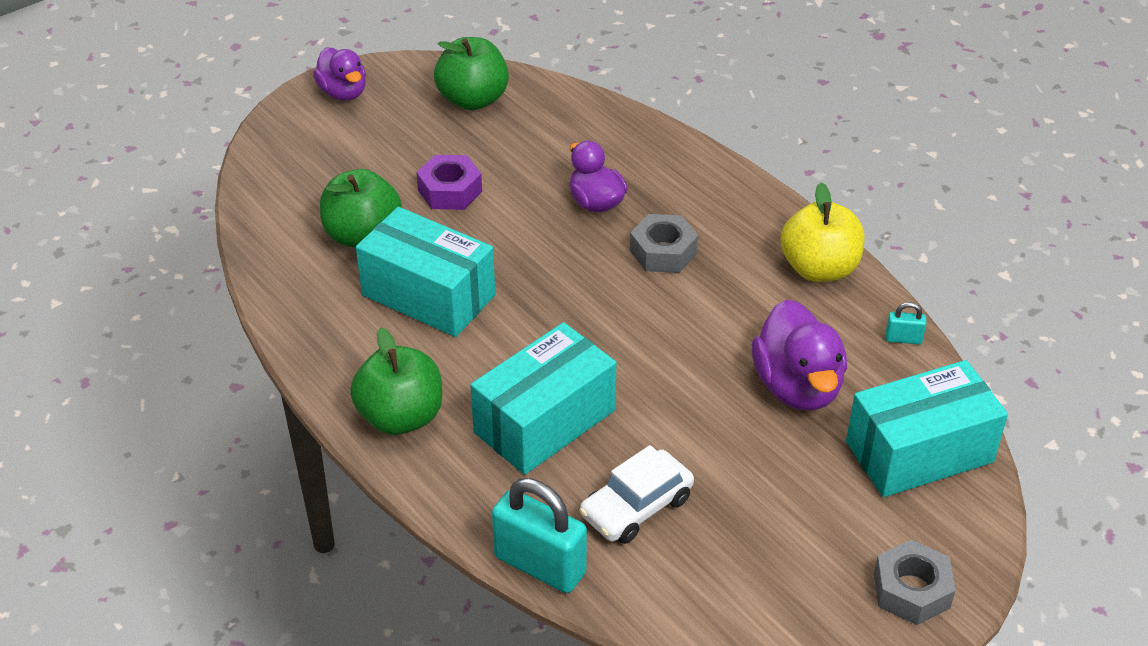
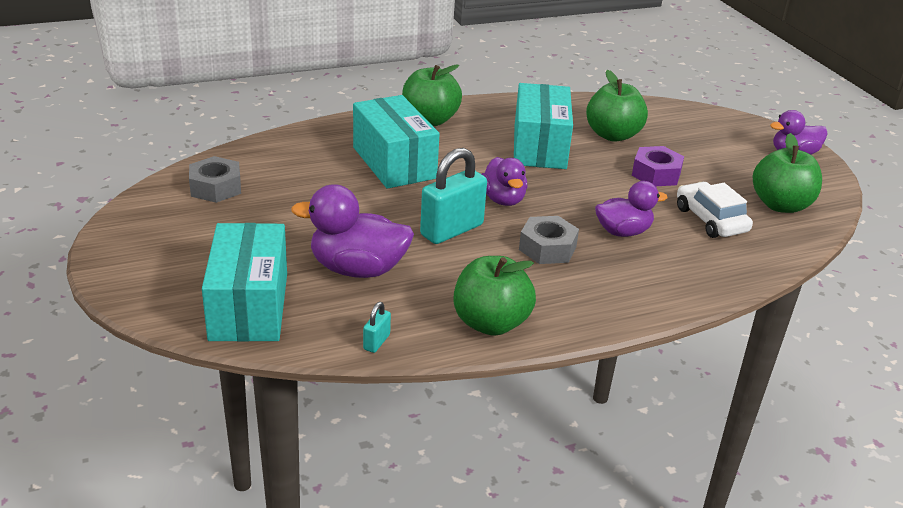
camera: 105 degrees right, 10 degrees down
(428, 295) = (539, 146): turquoise box -> turquoise box turned 45 degrees counterclockwise
(540, 565) = (280, 138): turquoise padlock -> turquoise padlock (452, 230)
(581, 303) = (503, 199): none -> purple duck
(636, 507) = (297, 177): white car -> white car (710, 220)
(819, 269) = (491, 323): yellow apple -> green apple
(911, 590) = (135, 259): grey nut -> grey nut (216, 187)

